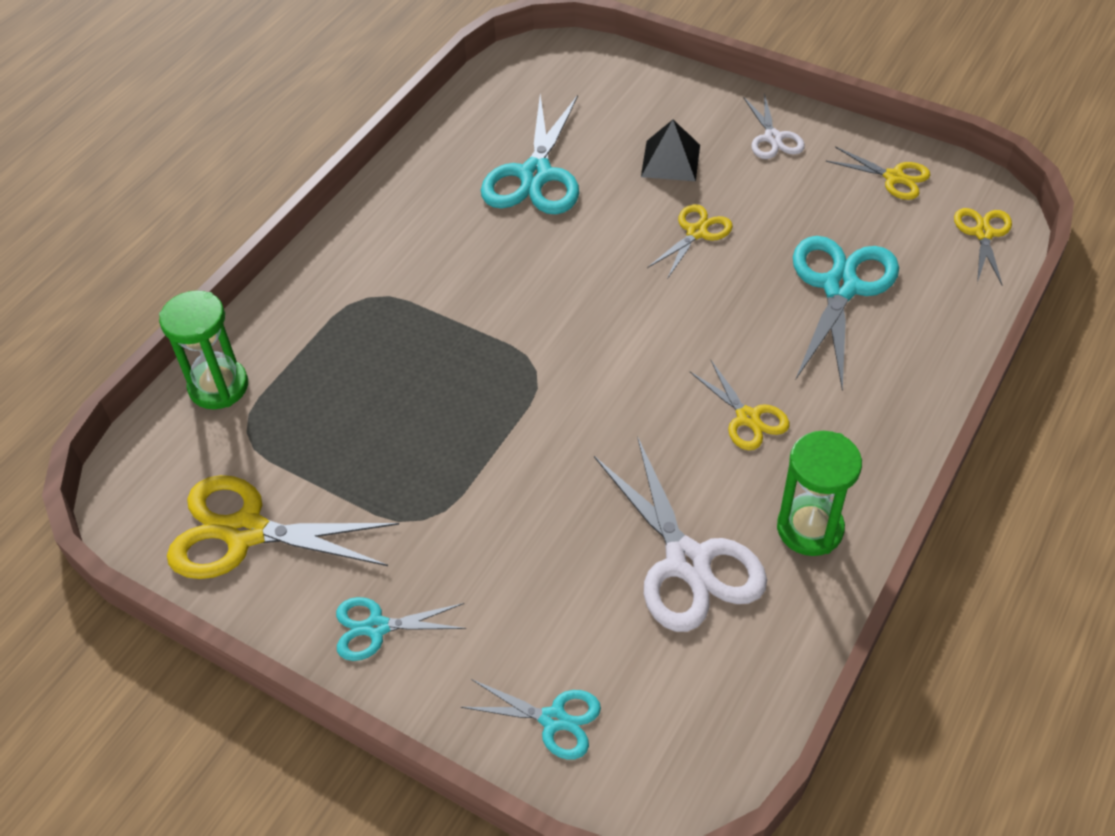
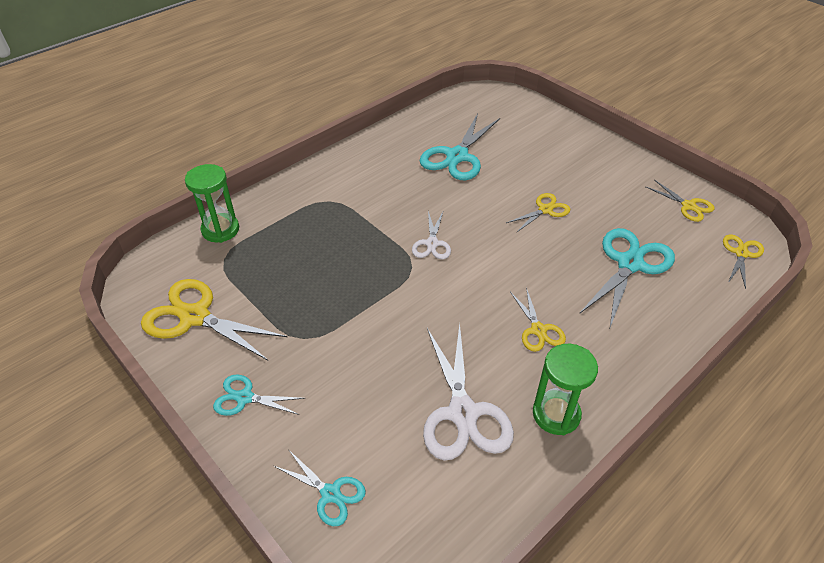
camera: 15 degrees right, 5 degrees down
(670, 160) = (544, 165): black pyramid -> none
(773, 138) = (615, 166): white scissors -> white scissors (432, 244)

